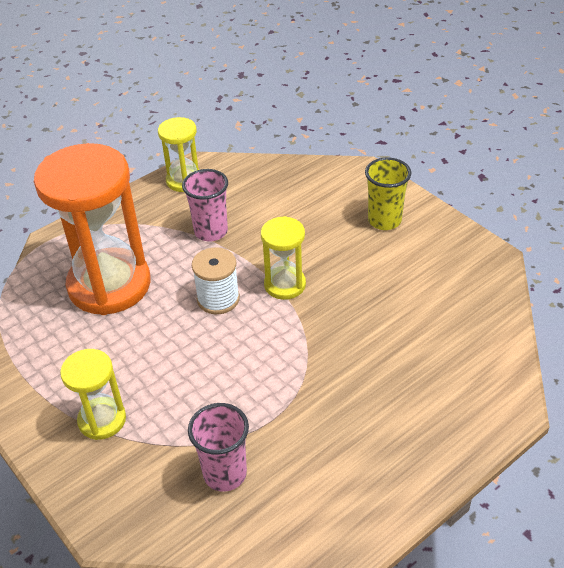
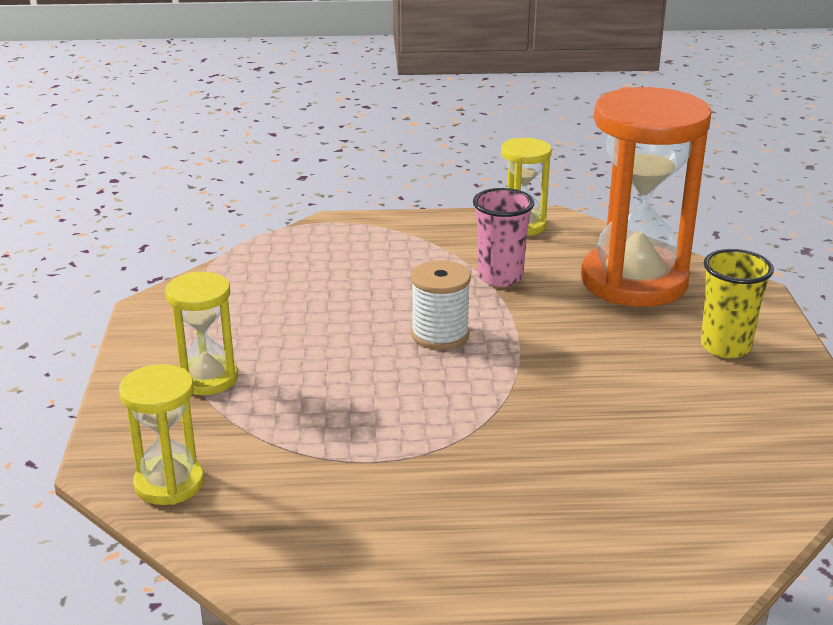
camera: 35 degrees right, 15 degrees down
(109, 285) = (343, 278): orange hourglass -> orange hourglass (634, 281)
(225, 474) = (268, 481): pink cup -> none
(285, 285) = (529, 354): yellow hourglass -> yellow hourglass (169, 483)

